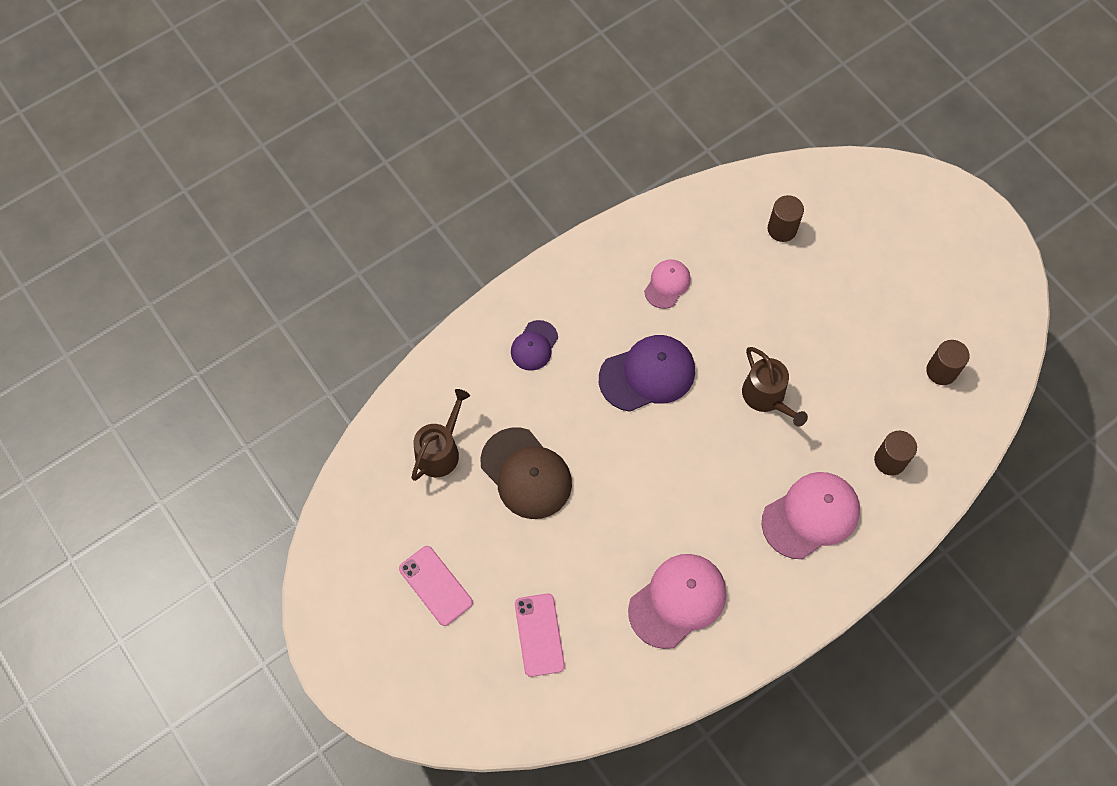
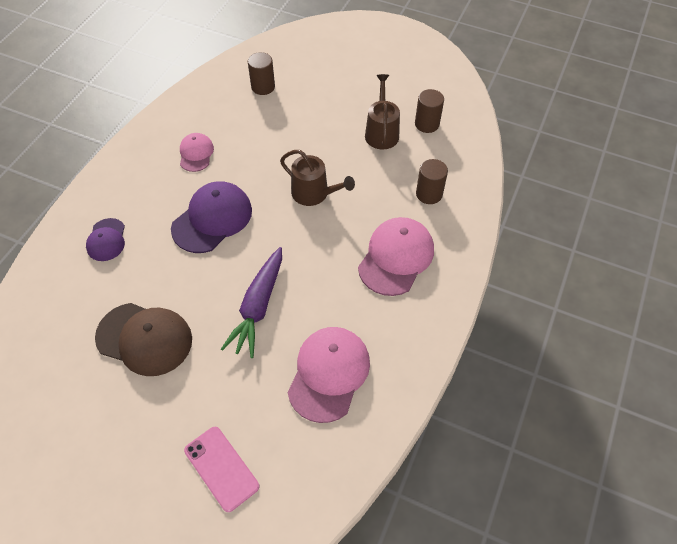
camera: 30 degrees left, 10 degrees down
(435, 585) = (100, 477): pink phone -> none
(440, 451) = (56, 358): brown watering can -> brown watering can (381, 132)
(646, 496) = (258, 306): none -> purple carrot

